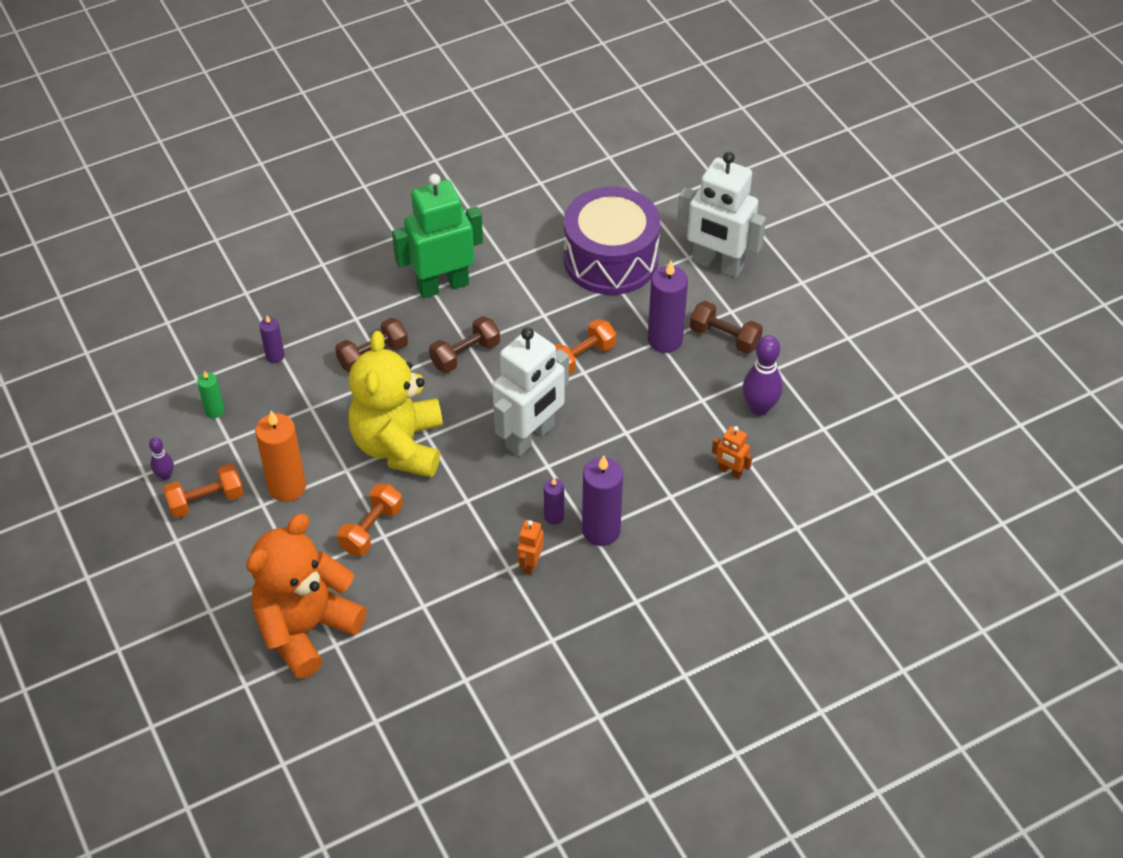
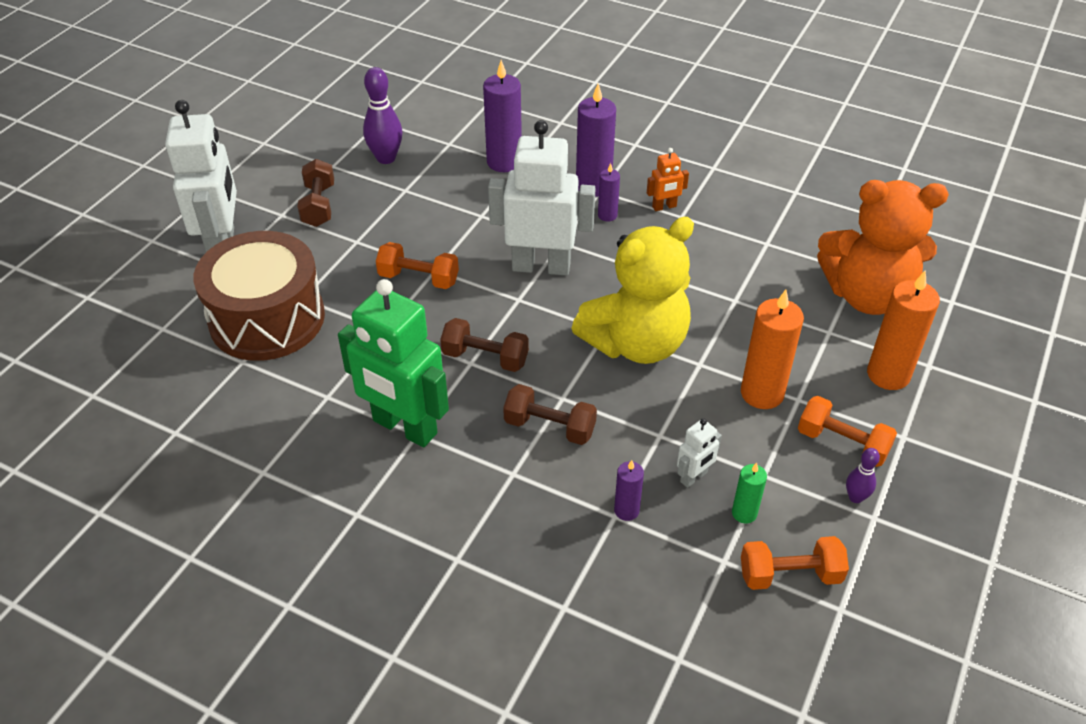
camera: 125 degrees left, 5 degrees down
(227, 576) = (888, 375): none -> orange candle
(263, 404) = (694, 477): none -> white robot
(371, 529) = (737, 311): orange dumbbell -> orange dumbbell (790, 575)
(610, 259) = (267, 318): purple drum -> brown drum
(665, 340) = (351, 238): purple candle -> purple candle (504, 162)
(730, 471) = (468, 148): orange robot -> none

